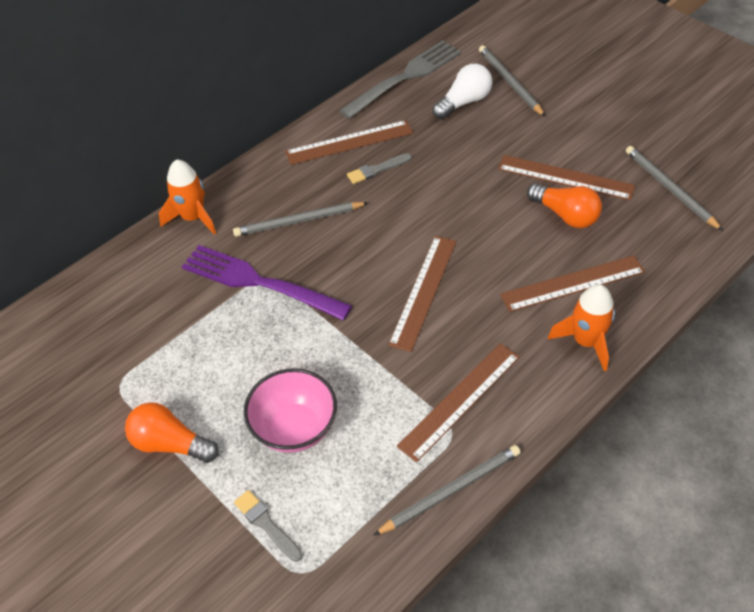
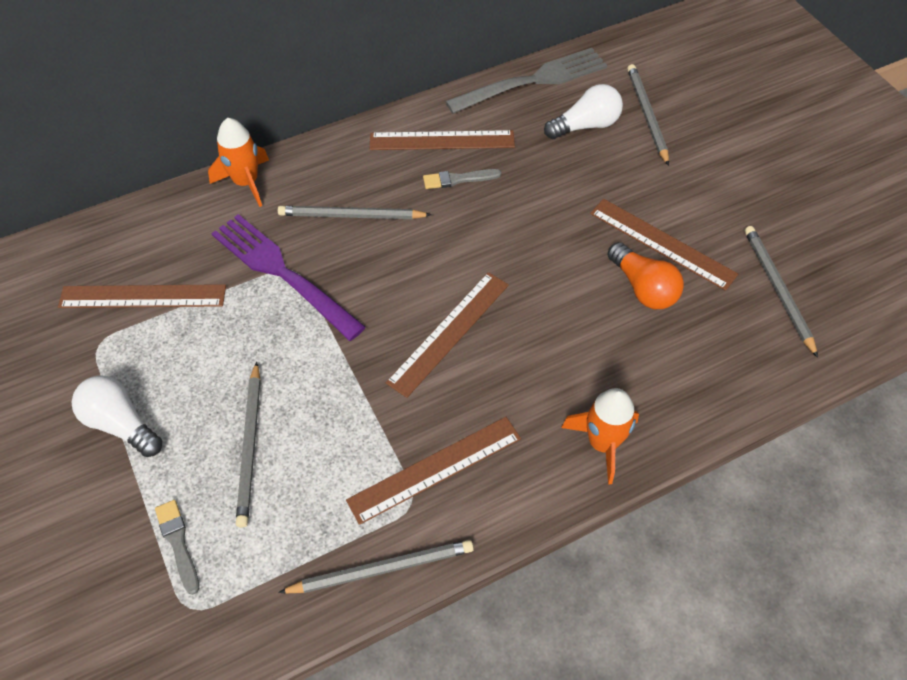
camera: 15 degrees right, 5 degrees up
(170, 444) = (121, 424): orange light bulb -> white light bulb
(294, 428) = (250, 446): pink bowl -> grey pencil
(572, 283) = (617, 370): brown ruler -> brown ruler (143, 296)

